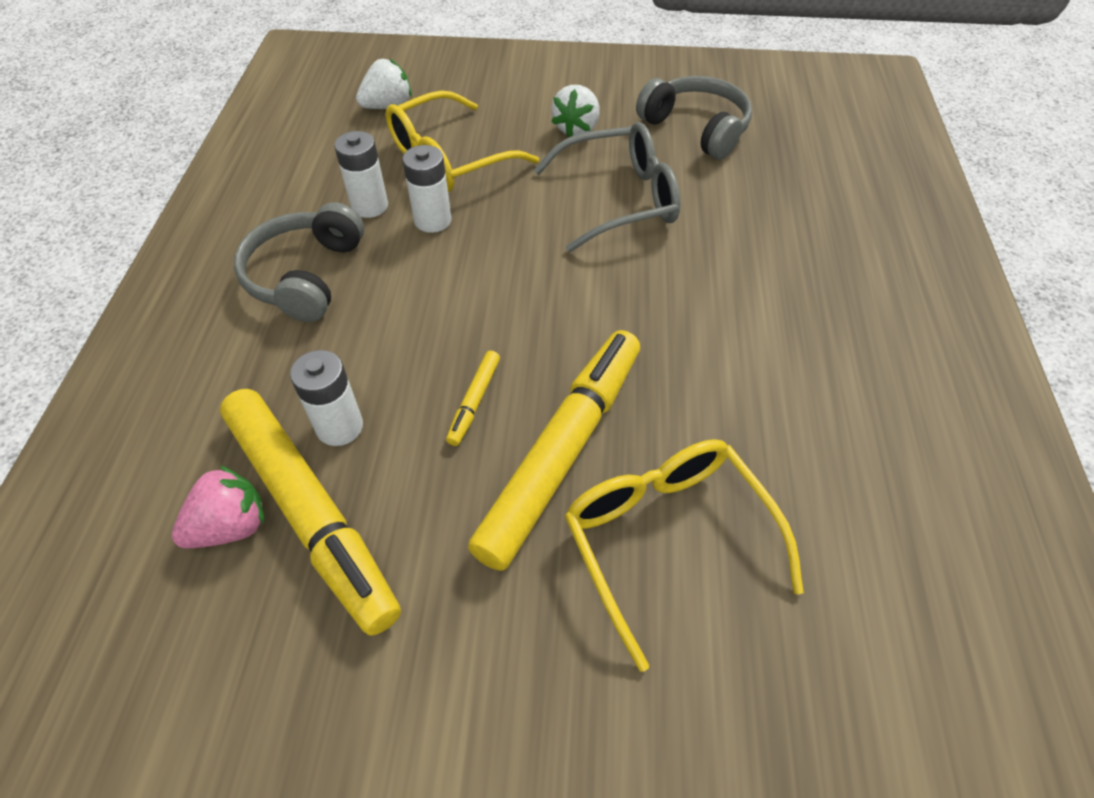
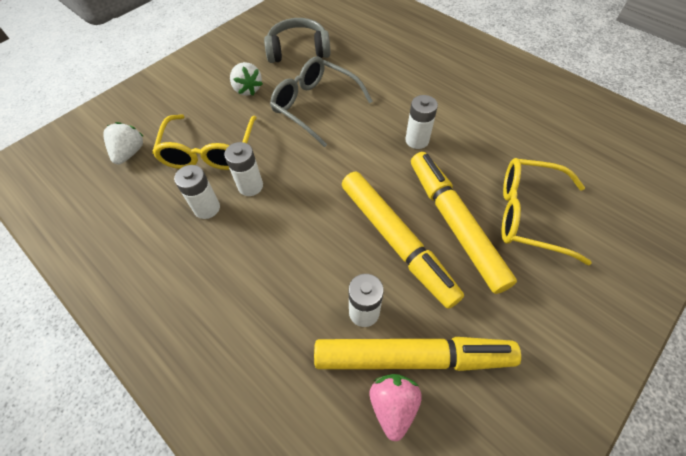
camera: 50 degrees left, 5 degrees up
(305, 275) = (231, 270): grey headphones -> none
(474, 402) = (396, 241): yellow marker -> yellow marker, size x2.43
(618, 199) = (315, 106): grey glasses -> grey glasses turned 75 degrees counterclockwise
(672, 331) = (417, 140): none -> white battery

